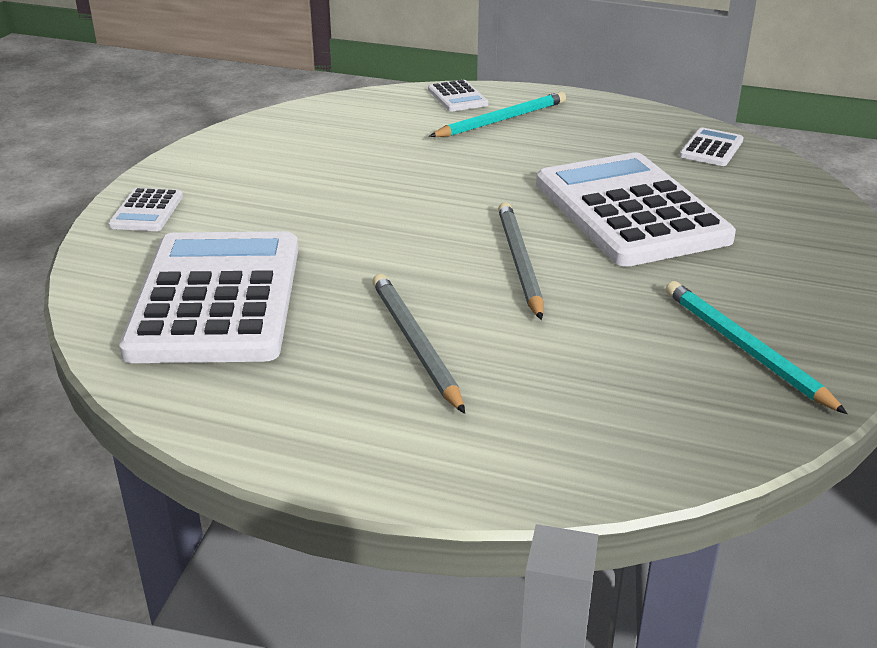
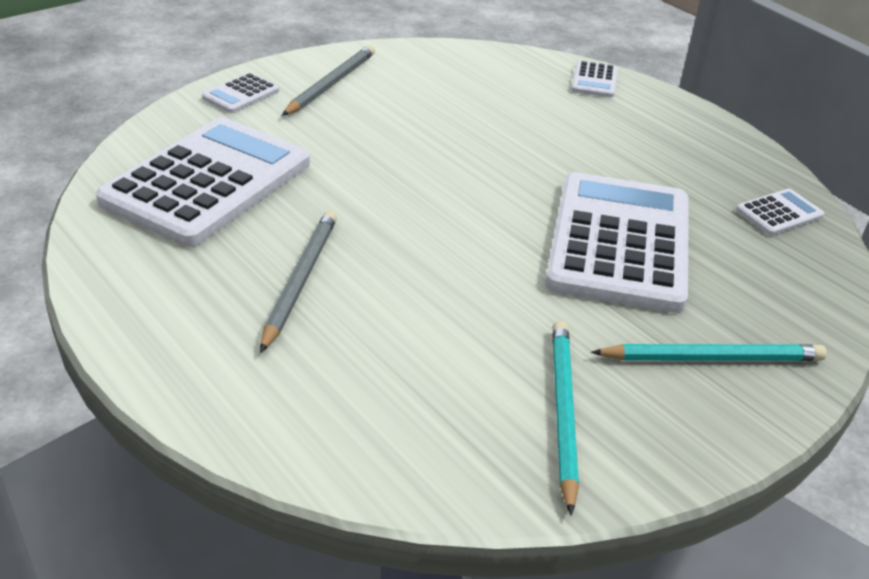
camera: 30 degrees right, 5 degrees up
(501, 120) = (607, 115): turquoise pencil -> turquoise pencil (712, 358)
(519, 262) = (464, 248): grey pencil -> grey pencil (331, 84)

